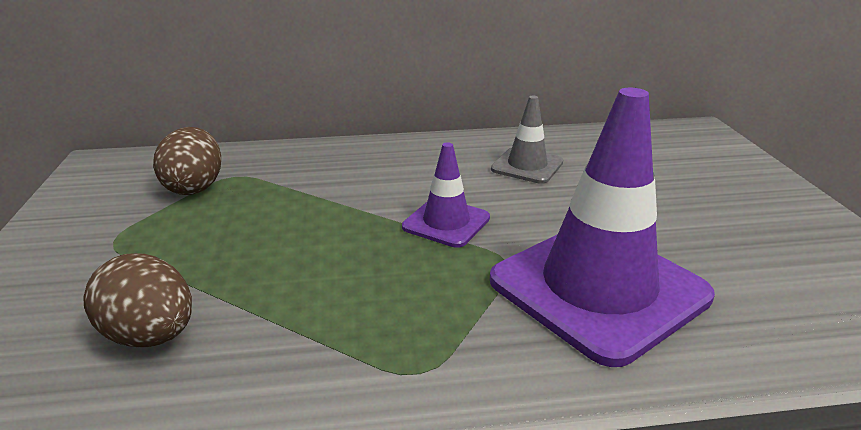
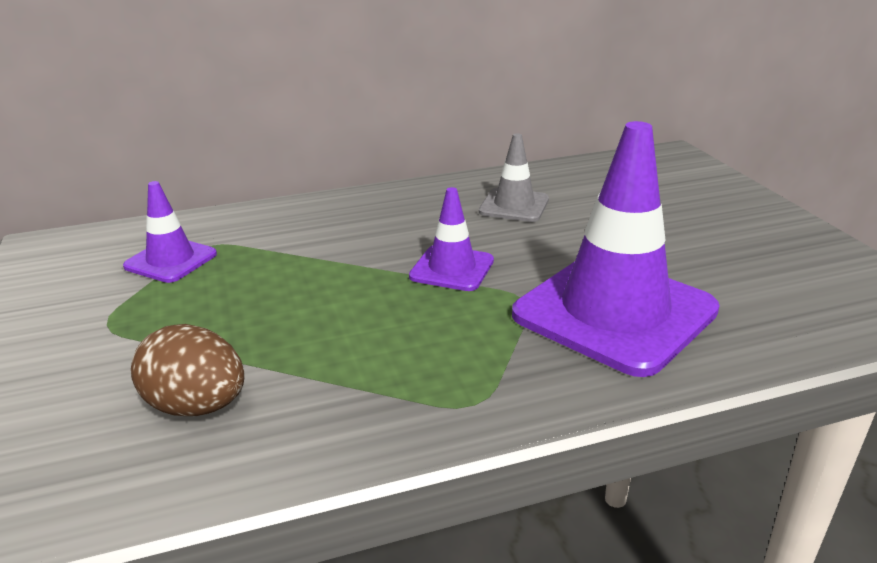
camera: 10 degrees left, 0 degrees up
(195, 187) = (171, 260): brown egg -> purple traffic cone

